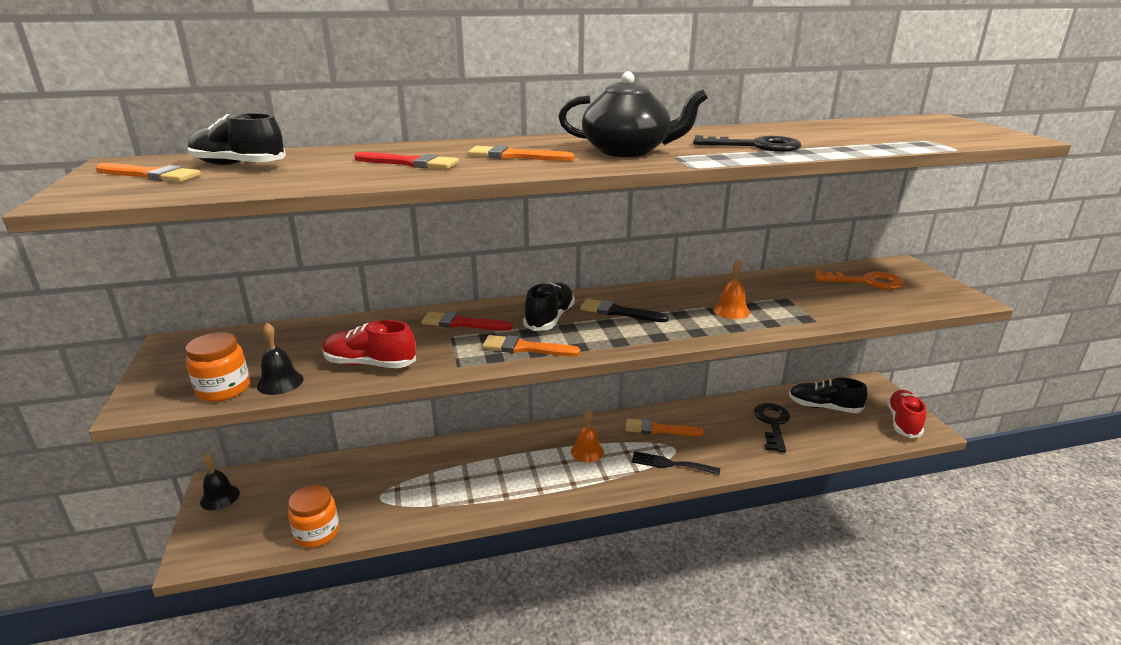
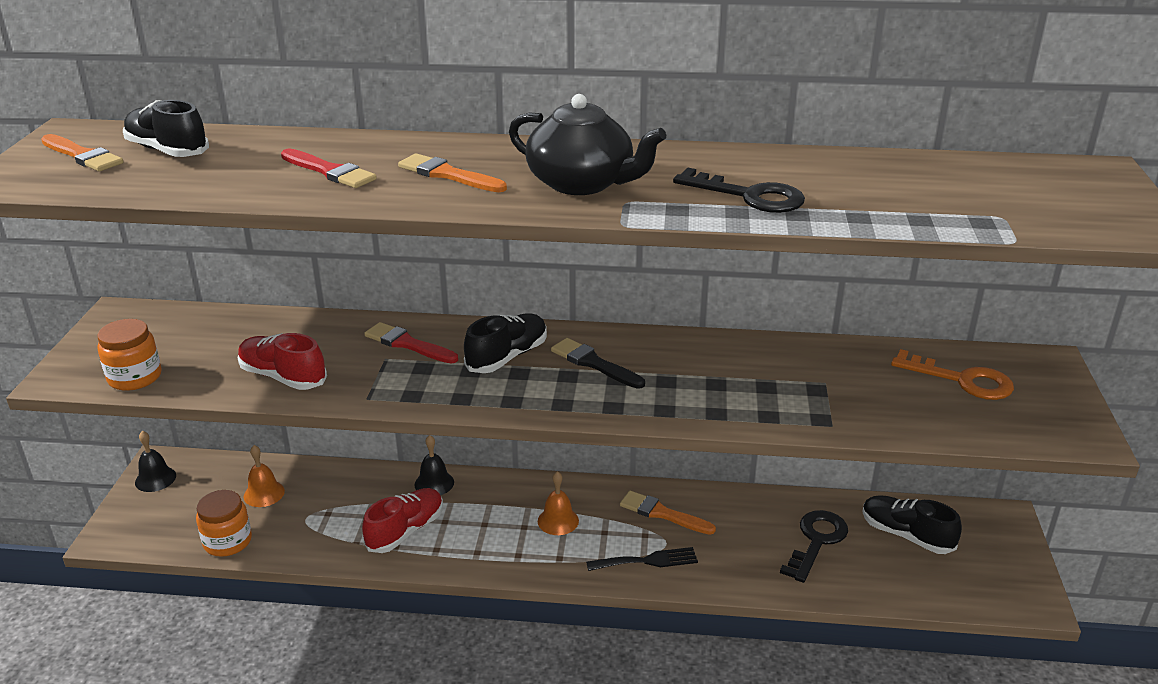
camera: 20 degrees right, 5 degrees up
(280, 382) = (188, 380): black bell -> black bell (434, 483)
(525, 348) = (452, 391): orange brush -> none
(670, 464) = (647, 561): black fork -> black fork turned 135 degrees clockwise
(731, 310) = (734, 388): orange bell -> orange bell (264, 493)
(903, 422) = (1005, 582): red shoe -> red shoe (405, 531)

